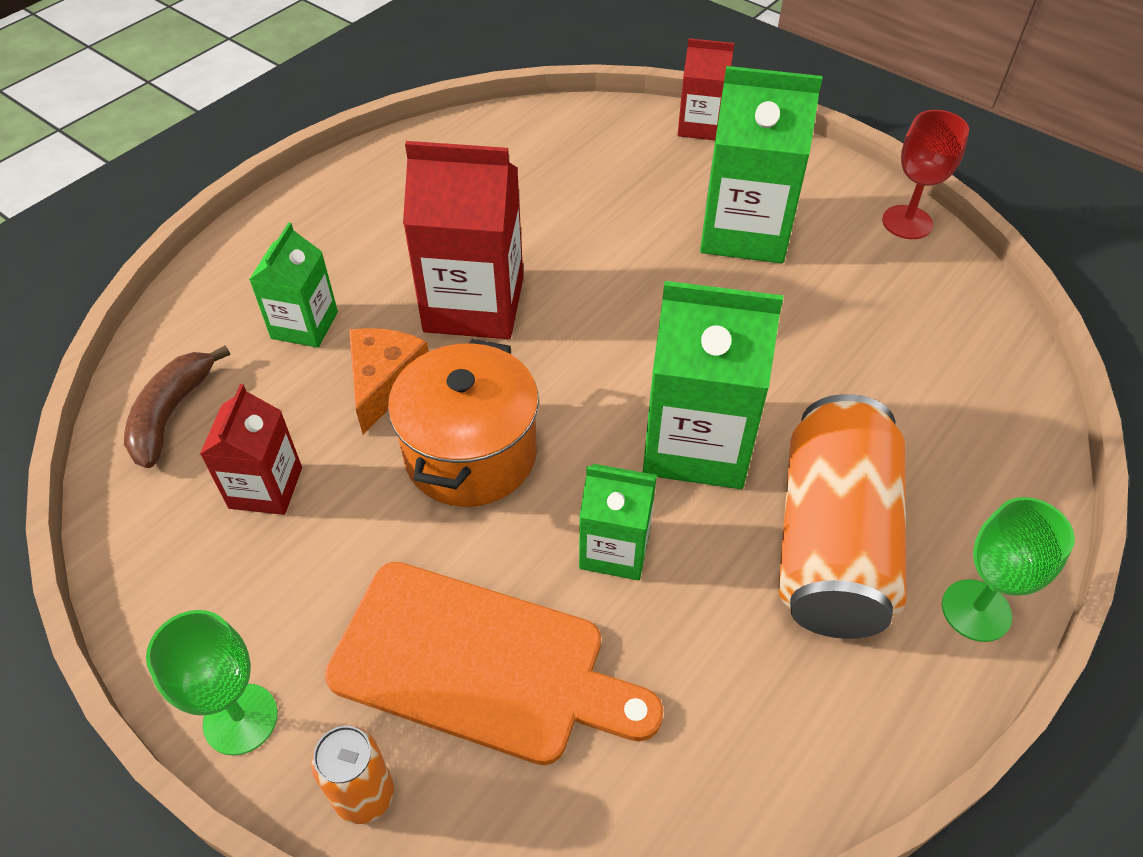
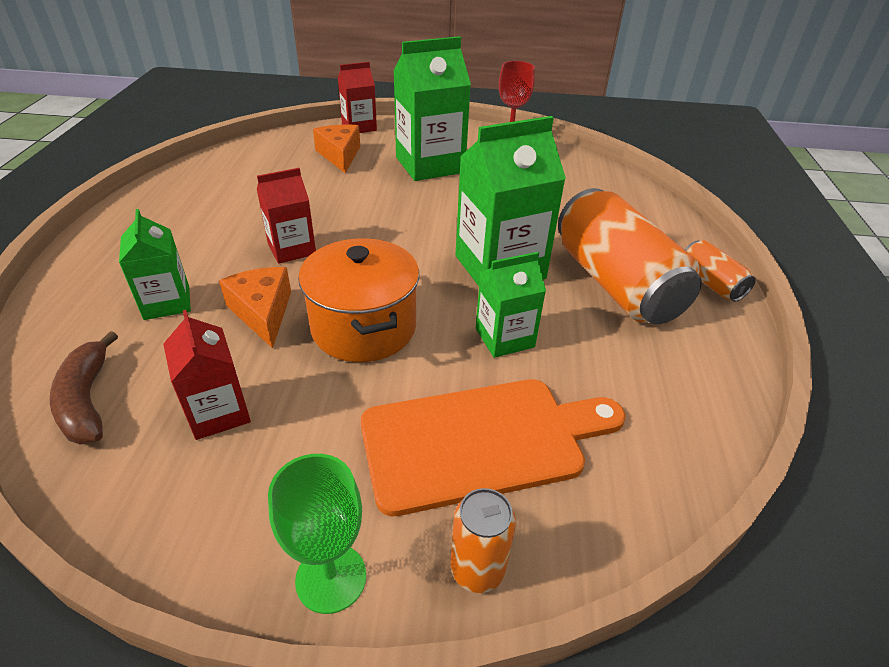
camera: 35 degrees left, 10 degrees down
(474, 304) = (292, 249): red carton -> red carton, size x0.58
(637, 170) = (340, 155): none -> orange cheese
(976, 610) = (710, 283): green goblet -> orange can

